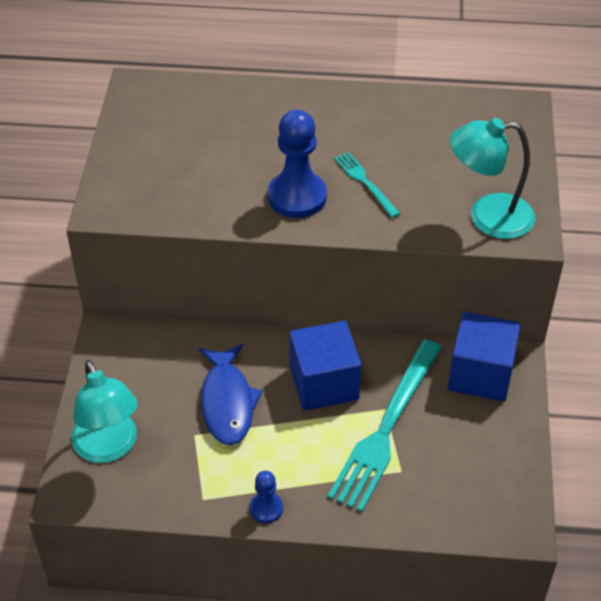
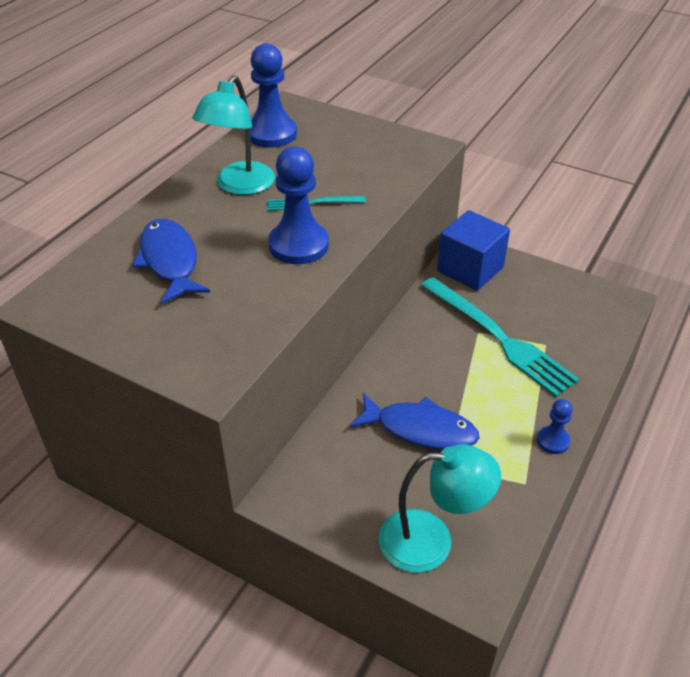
camera: 65 degrees left, 5 degrees down
(226, 129) = (170, 261): none -> blue fish
(324, 383) = (432, 358): blue cube -> none
(460, 114) = (271, 134): none -> blue pawn
(488, 217) = (398, 158): turquoise lamp -> turquoise lamp (239, 186)

